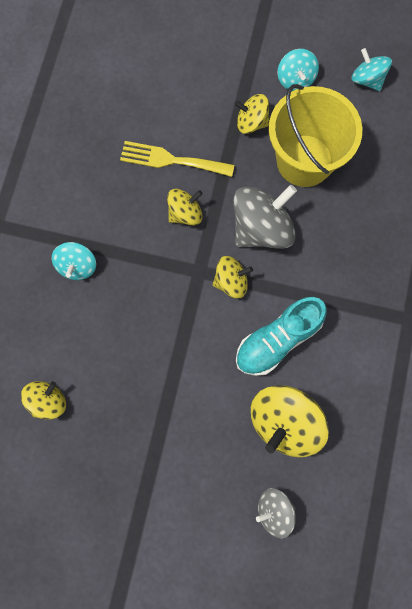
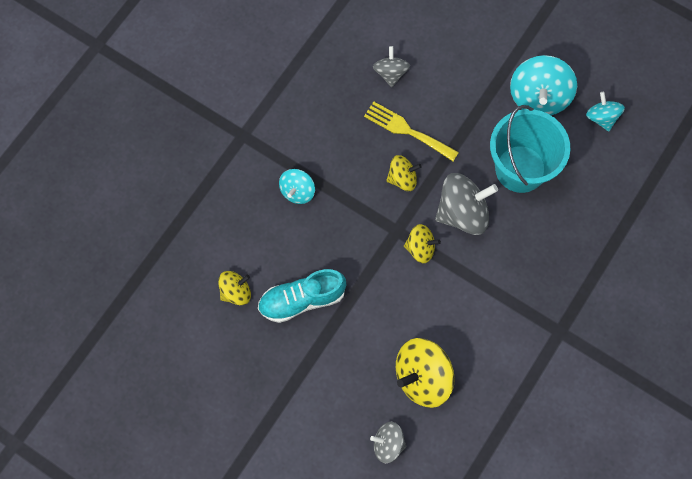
camera: 20 degrees right, 5 degrees down
(132, 105) = (390, 73): none -> grey spinning top
(251, 122) = (487, 121): yellow spinning top -> none
(278, 340) = (442, 309): turquoise shoe -> turquoise shoe (302, 299)
(295, 79) = (539, 97): turquoise spinning top -> turquoise spinning top, size x1.73
(304, 160) = (520, 169): yellow bucket -> turquoise bucket

